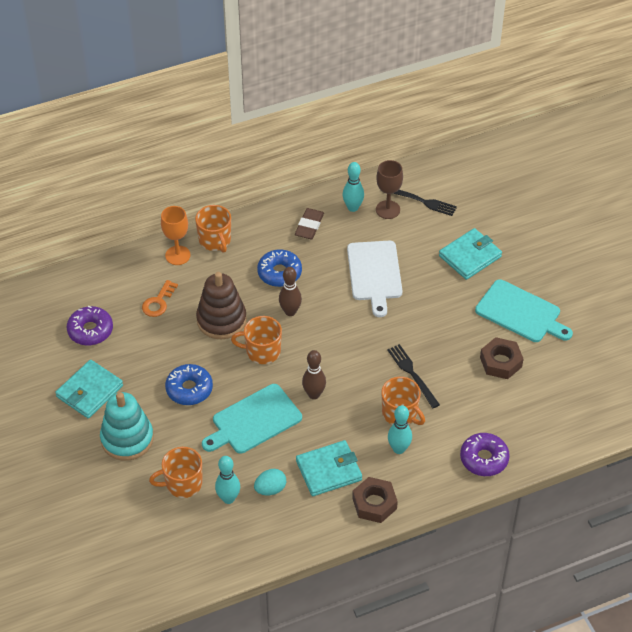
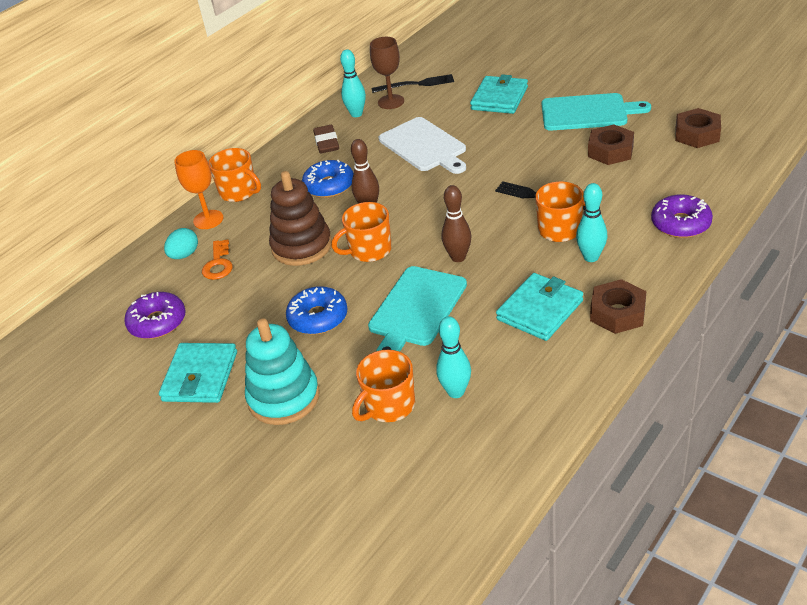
camera: 25 degrees left, 10 degrees down
(270, 489) = (494, 358): turquoise egg -> turquoise egg (184, 255)
(578, 385) = (697, 134): none -> brown nut

